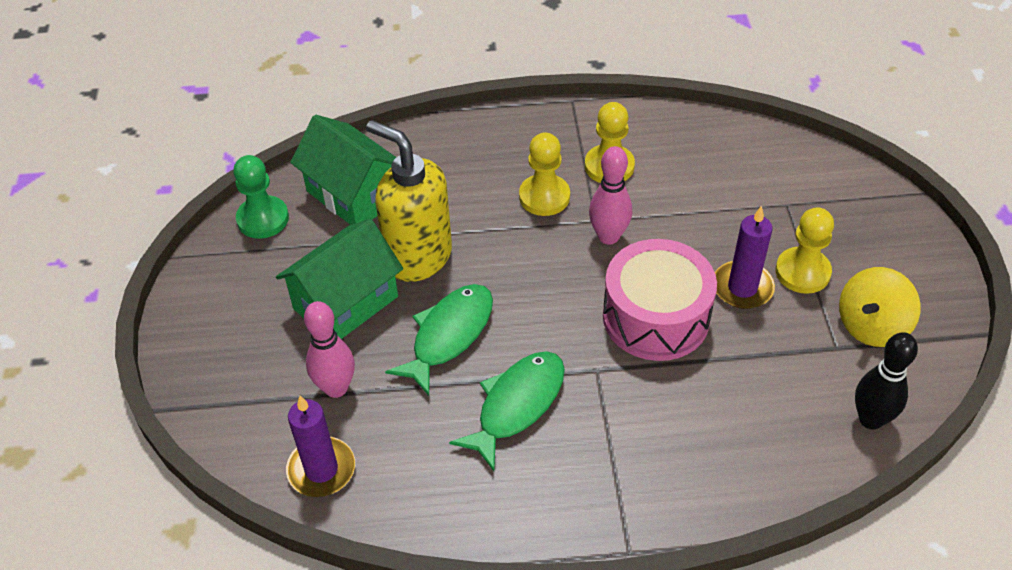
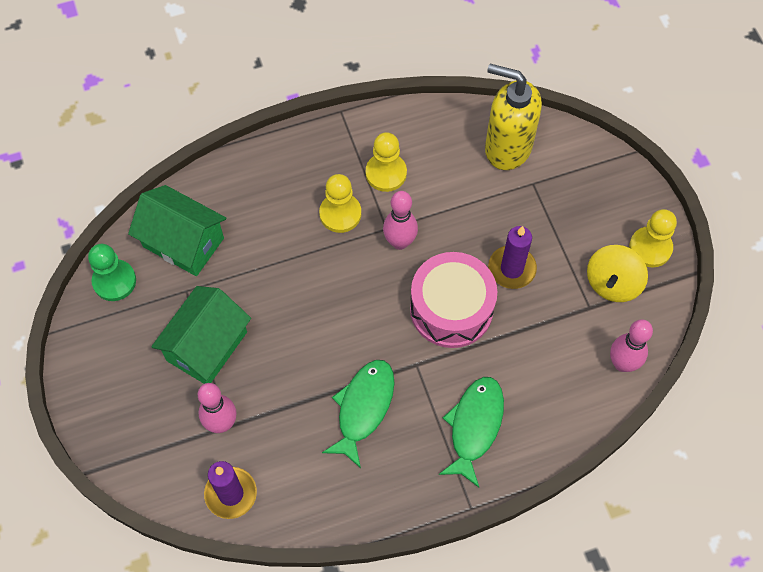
camera: 15 degrees left, 15 degrees up
(418, 257) = (253, 292): yellow soap dispenser -> yellow soap dispenser (507, 148)
(448, 335) = (296, 358): green fish -> green fish (474, 426)
(802, 272) = (554, 245): yellow pawn -> yellow pawn (650, 248)
(870, 419) = (622, 363): black bowling pin -> pink bowling pin

